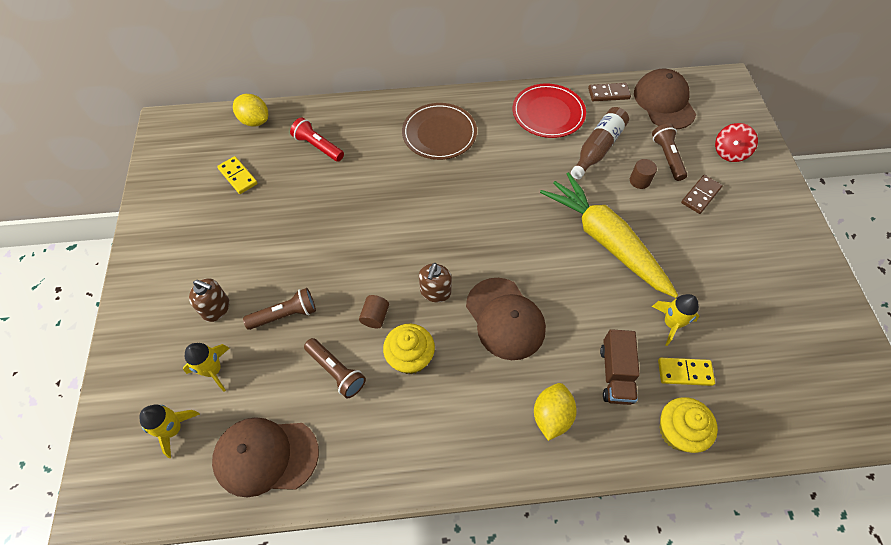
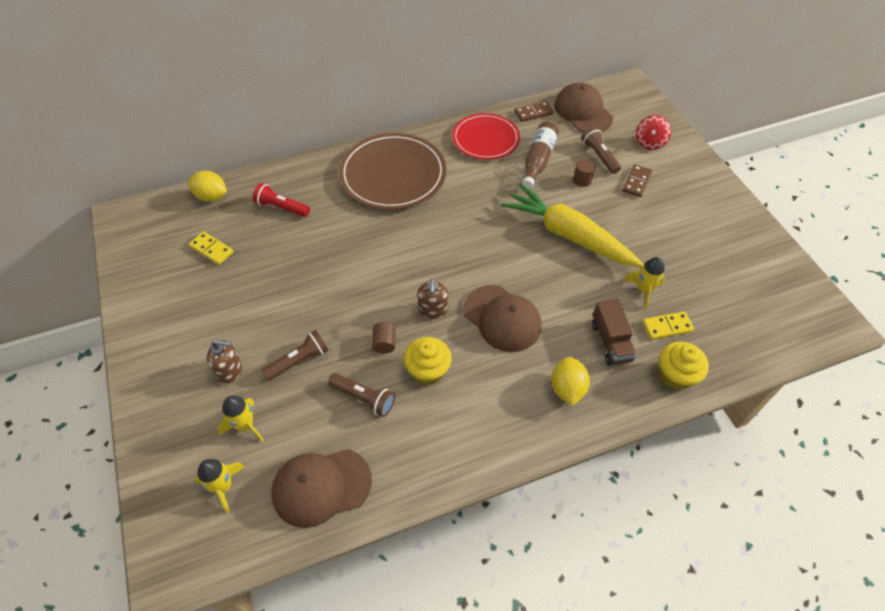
camera: 15 degrees left, 5 degrees down
(439, 133) = (393, 175): brown plate -> brown plate, size x1.51

